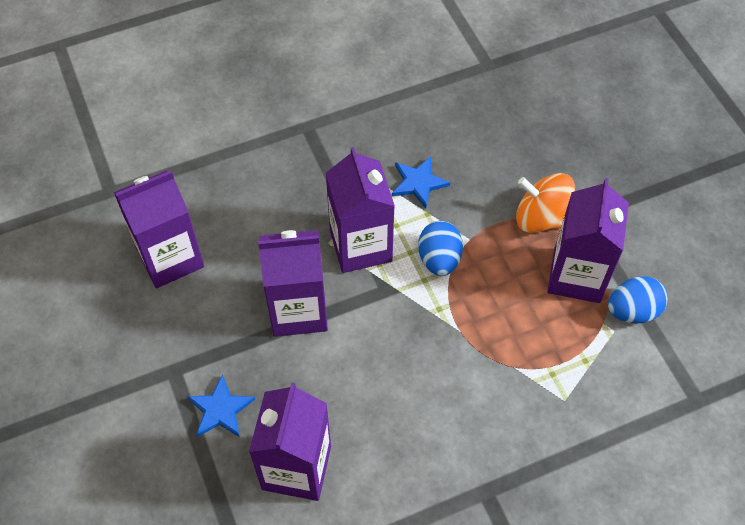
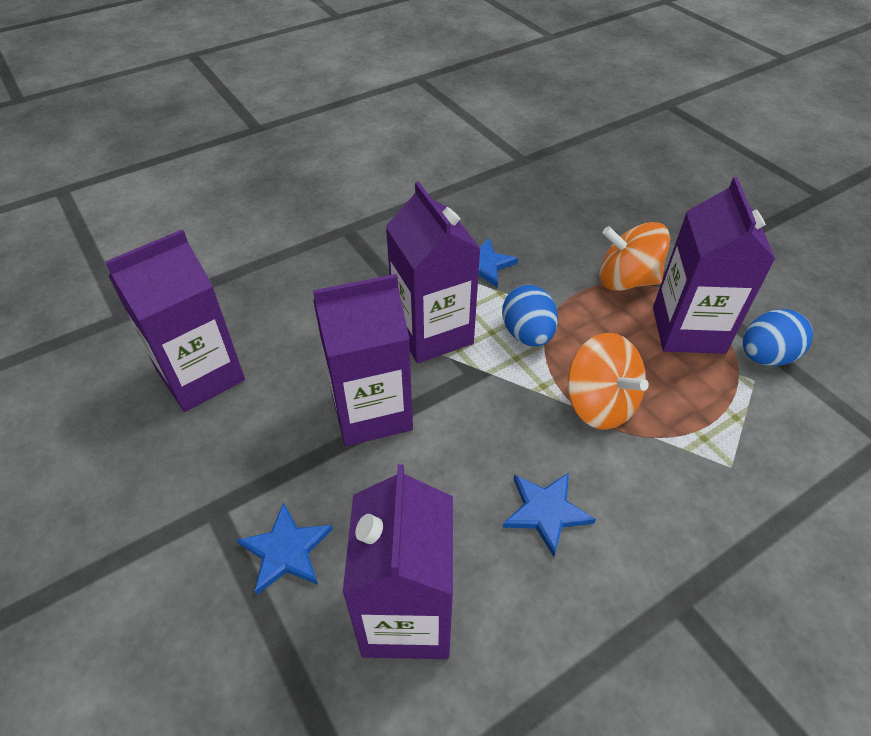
camera: 10 degrees left, 10 degrees down
(411, 412) = (546, 512): none -> blue star
(479, 332) = (599, 404): none -> orange spinning top

